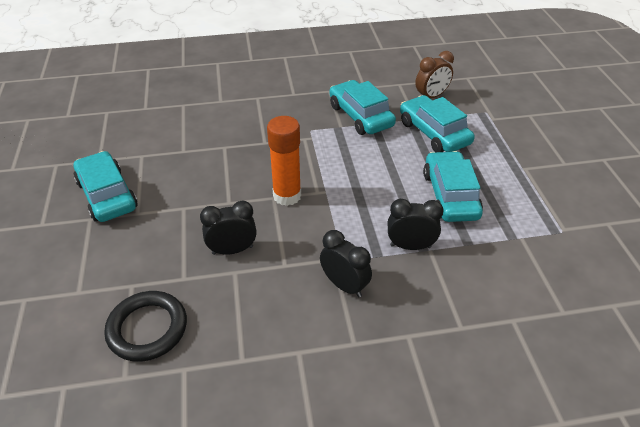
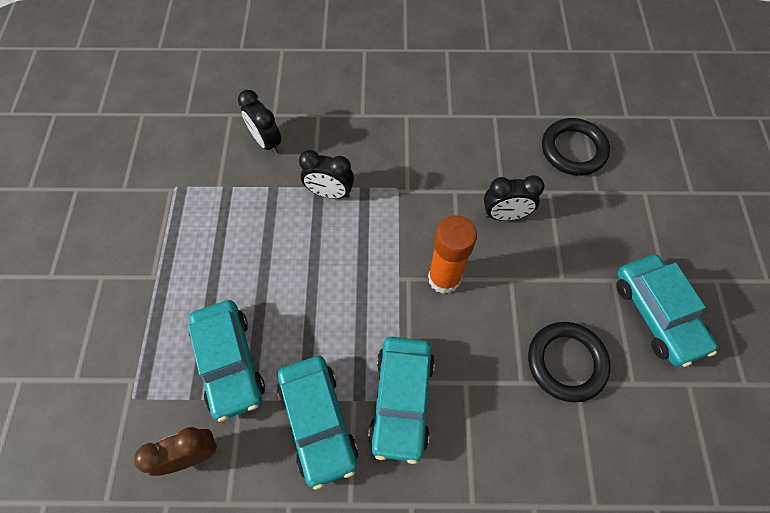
camera: 170 degrees left, 20 degrees up
(189, 160) = (566, 362): none -> black ring
(344, 285) = (403, 163): black clock -> black clock (266, 142)
(450, 195) = (261, 249): turquoise car -> turquoise car (401, 400)

